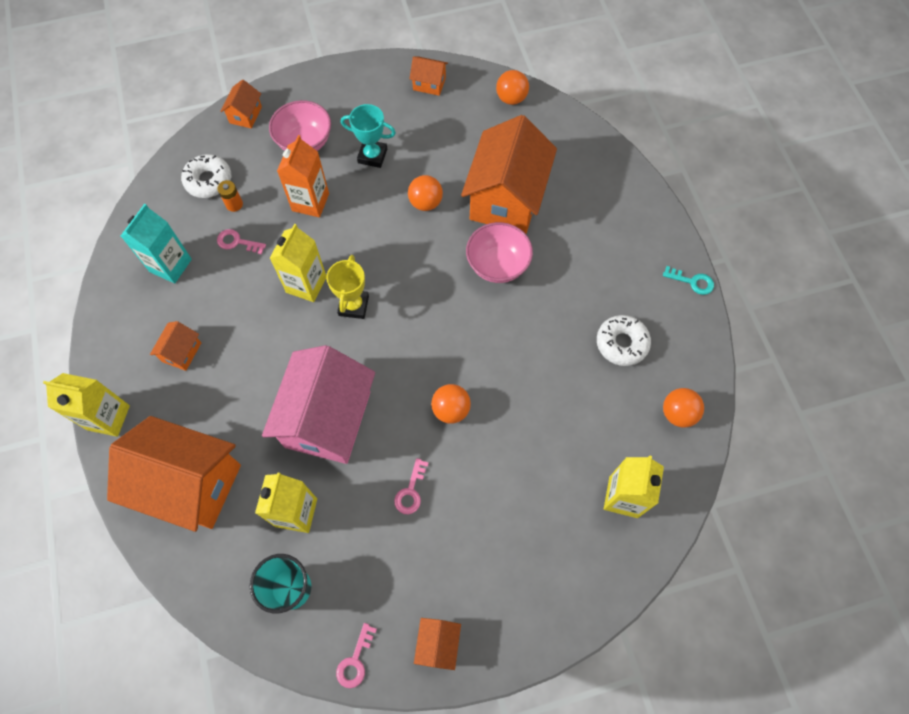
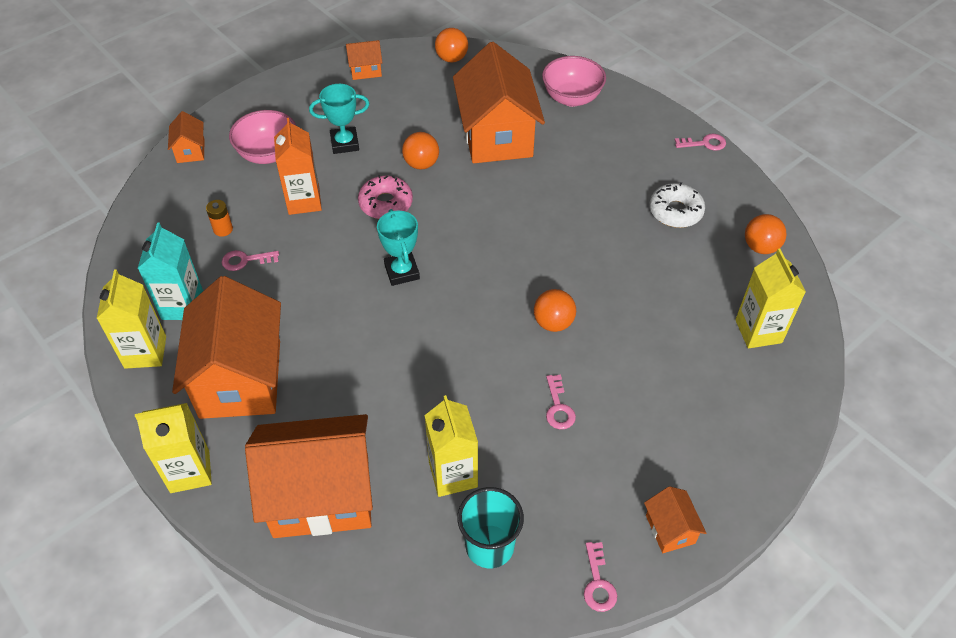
camera: 25 degrees left, 15 degrees down
(181, 352) = (240, 379): orange house -> orange house, size x2.32
(208, 180) = (182, 218): white donut -> none
(306, 284) = (341, 271): yellow carton -> yellow carton (145, 352)
(328, 419) = (435, 378): pink house -> none
(353, 305) = (402, 272): yellow trophy -> turquoise trophy
(375, 232) = (386, 203): none -> pink donut
(497, 265) = (522, 190): pink bowl -> pink bowl (571, 98)
(692, 282) = (704, 143): turquoise key -> pink key

